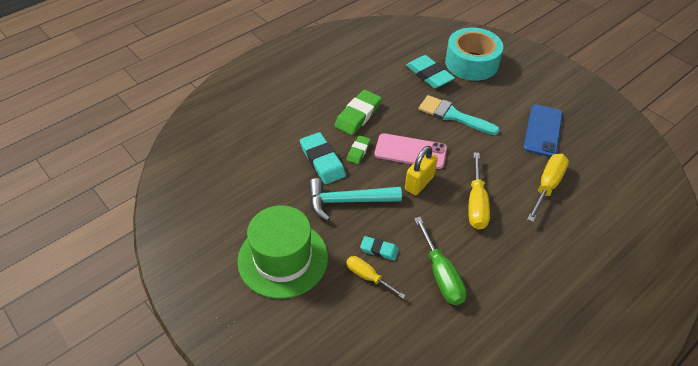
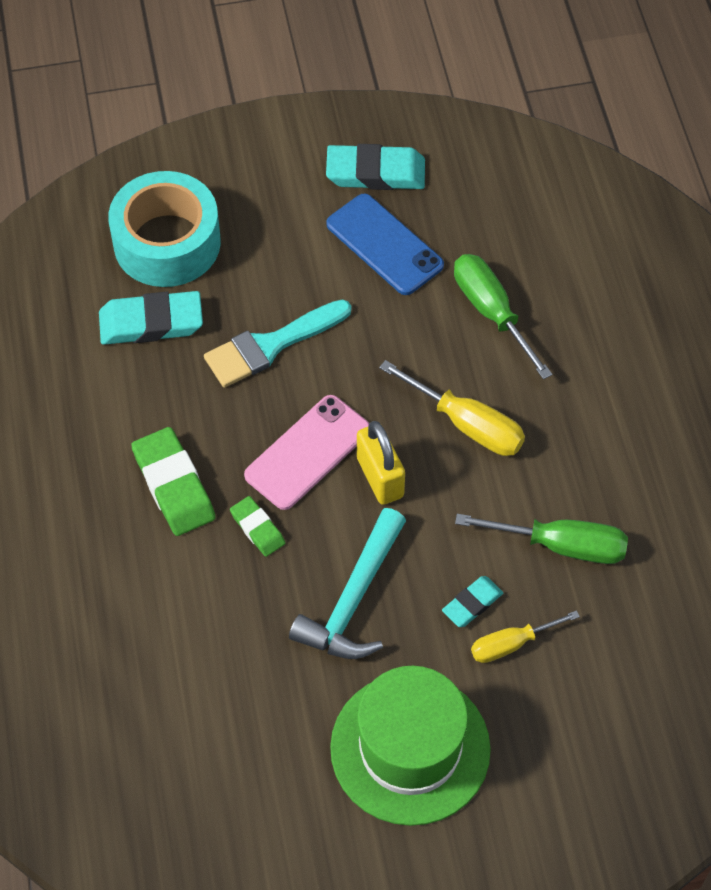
camera: 60 degrees left, 10 degrees up
(322, 161) = (243, 594): turquoise eraser -> turquoise eraser (375, 172)
(547, 186) = (491, 312): yellow screwdriver -> green screwdriver

